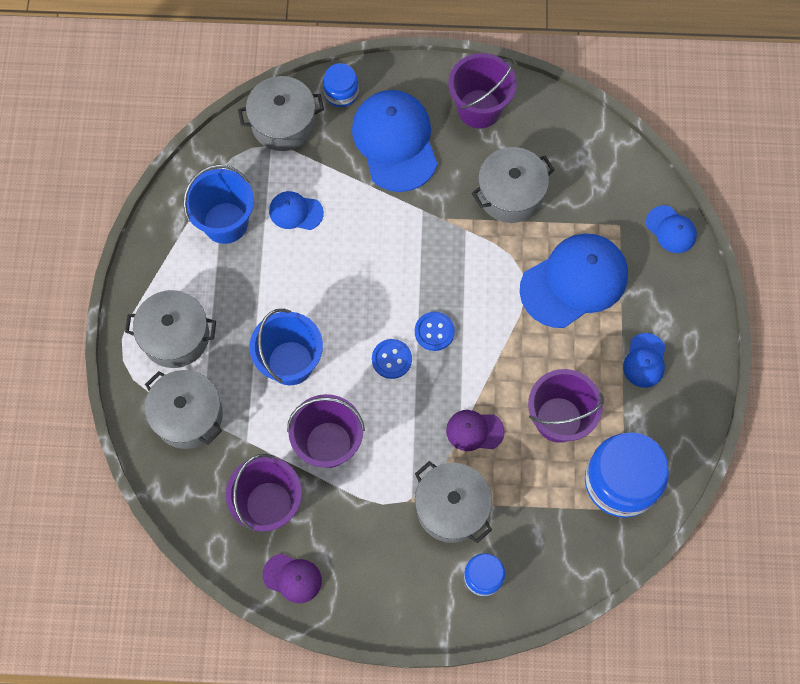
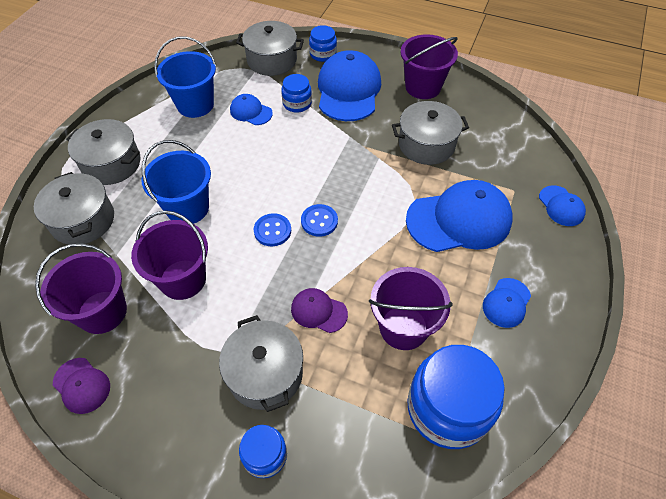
camera: 20 degrees right, 15 degrees down
(343, 182) = (297, 103): none -> blue jar

